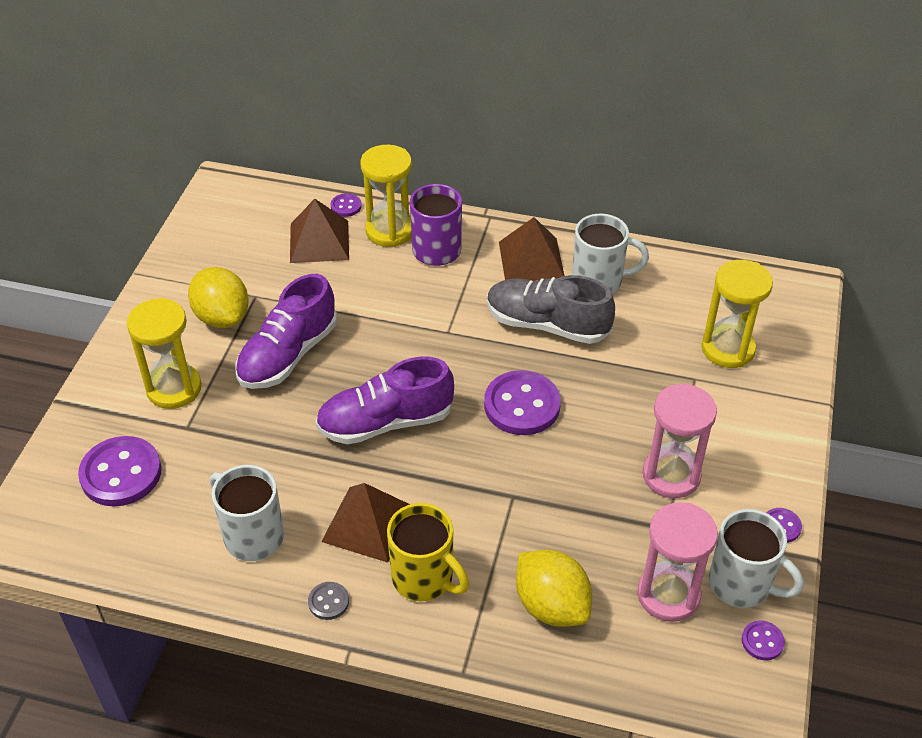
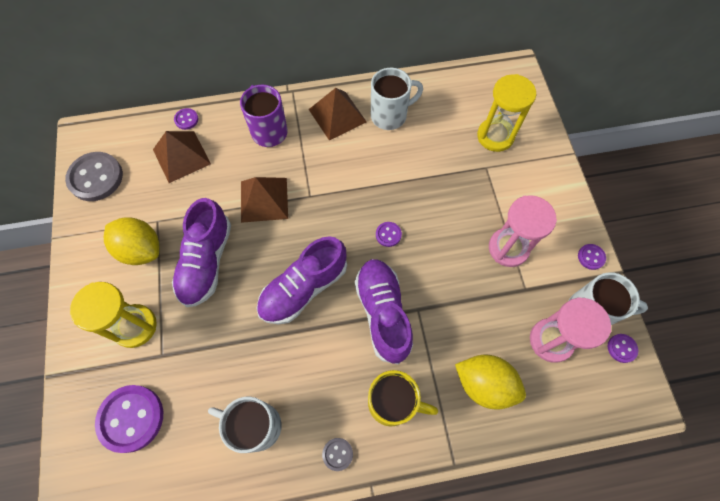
camera: 25 degrees left, 20 degrees up
(212, 230) = (96, 178): none -> grey button
(368, 523) = (333, 376): brown pyramid -> brown pyramid (264, 199)
(390, 231) = (228, 128): yellow hourglass -> none
(467, 483) = (383, 313): none -> purple shoe
(522, 405) = (388, 234): purple button -> purple button, size x0.47
(547, 324) = (373, 163): grey shoe -> none

